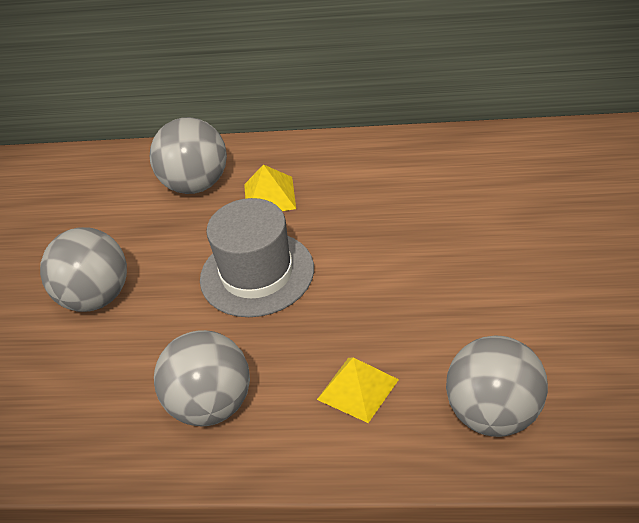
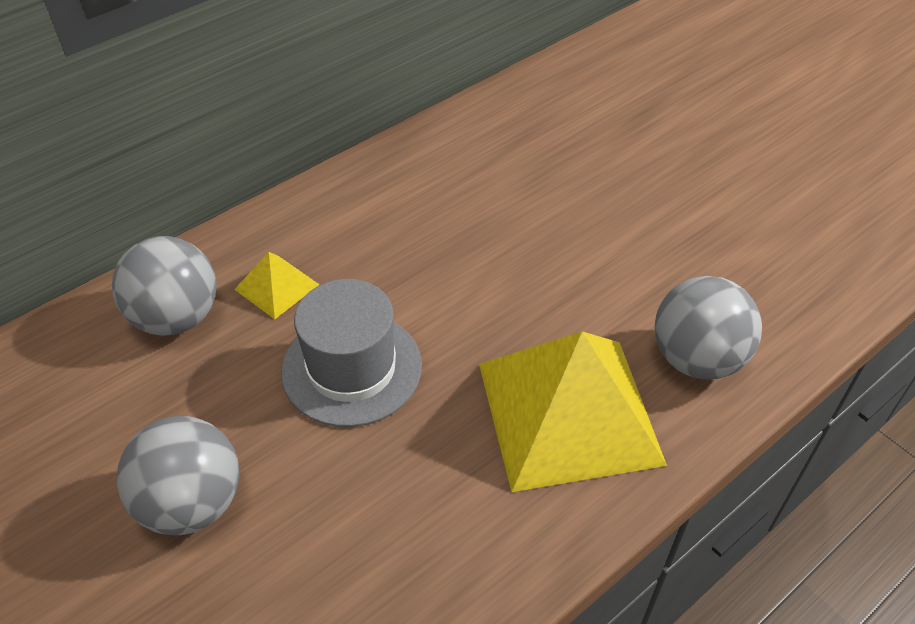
camera: 50 degrees left, 5 degrees up
(211, 406) = (454, 523): grey ball -> none
(357, 389) = (568, 412): yellow pyramid -> yellow pyramid, size x2.27

